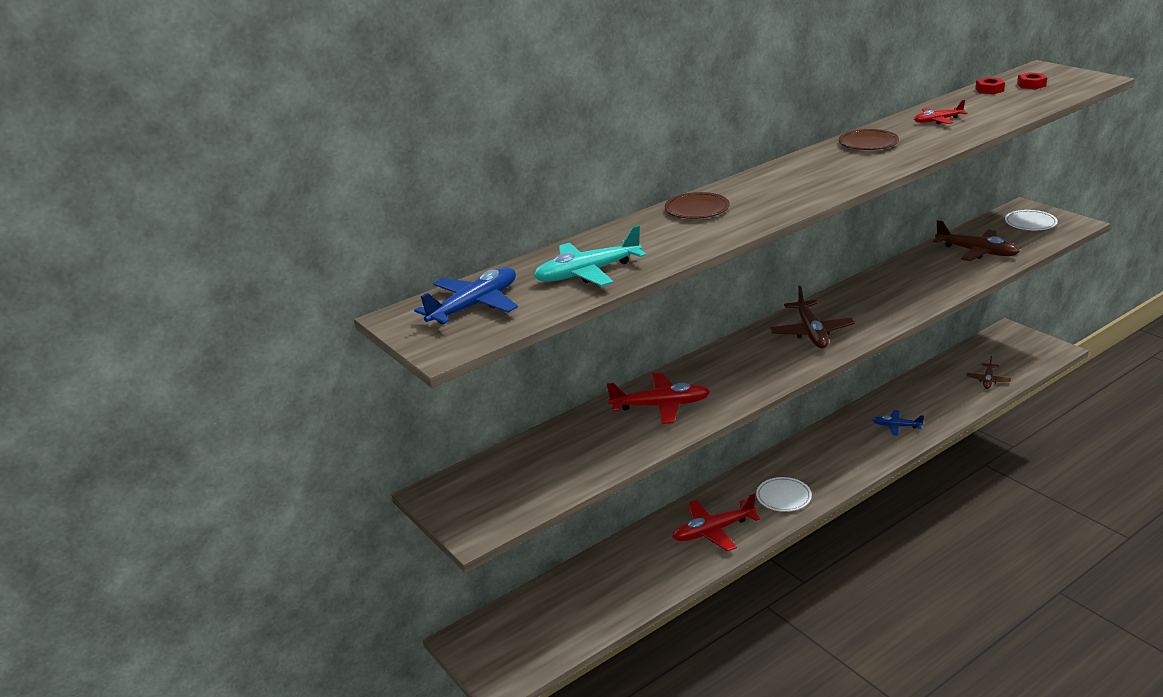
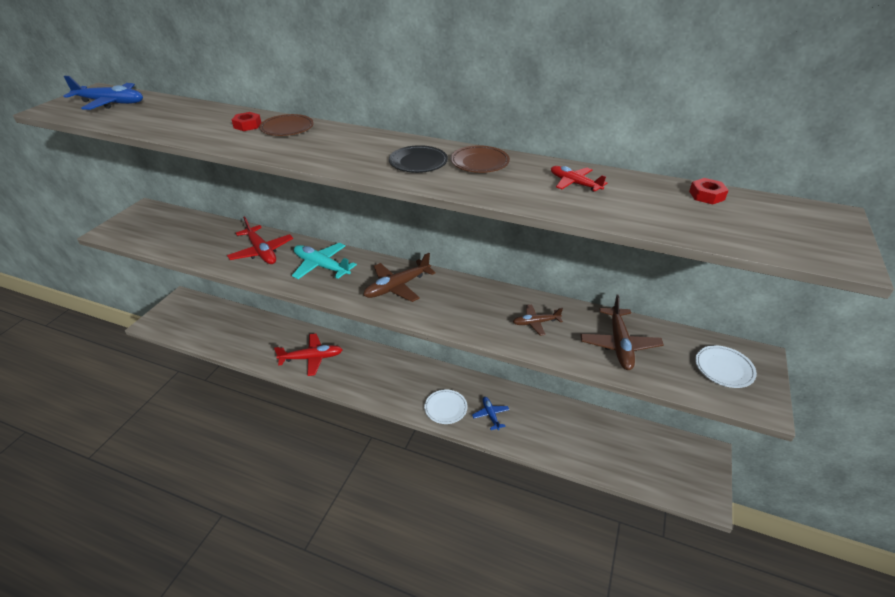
camera: 55 degrees right, 10 degrees up
(588, 273) = (163, 120): turquoise plane -> turquoise plane (322, 266)
(713, 531) = (311, 358): red plane -> red plane turned 135 degrees clockwise
(783, 497) = (363, 379): white plate -> white plate (445, 408)
(846, 164) = (418, 163): none -> black plate
(988, 380) = (606, 458): brown plane -> brown plane (536, 323)
(1031, 85) = (757, 217): red nut -> red nut (247, 125)

